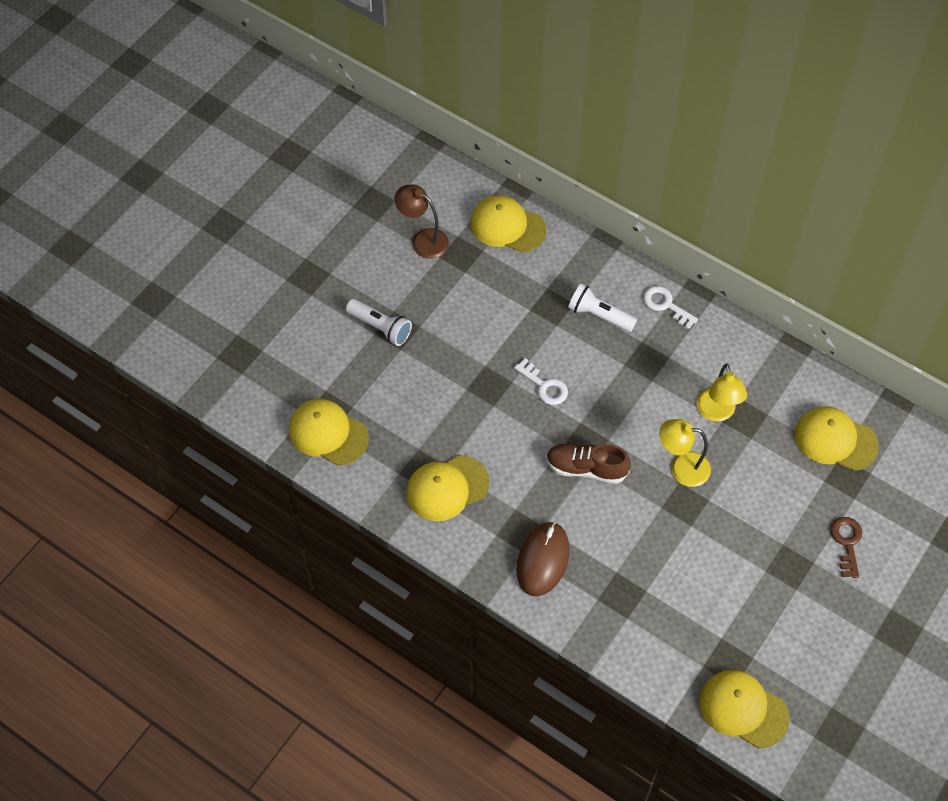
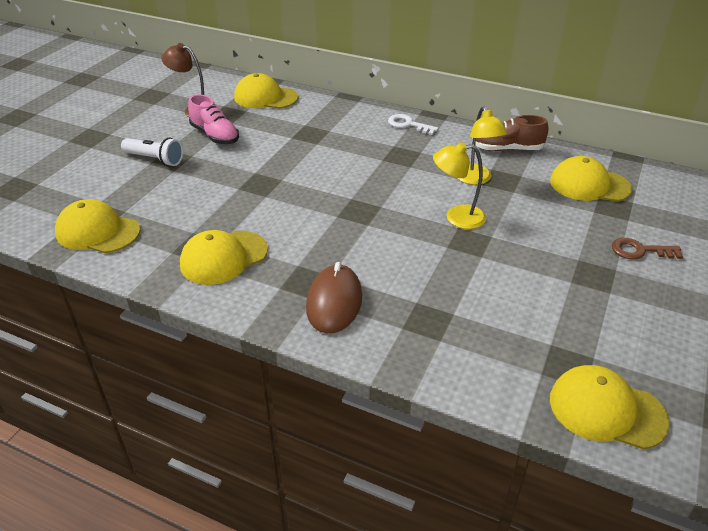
camera: 10 degrees left, 20 degrees down
(445, 294) = (215, 136): none -> pink shoe
(544, 386) = (313, 179): white key -> none
(586, 468) = (364, 228): brown shoe -> brown shoe (507, 149)
(599, 315) = (353, 135): white flashlight -> none
(847, 542) = (639, 251): brown key -> brown key turned 75 degrees counterclockwise

